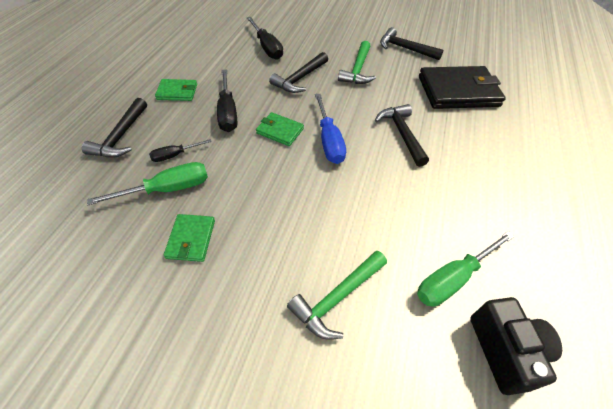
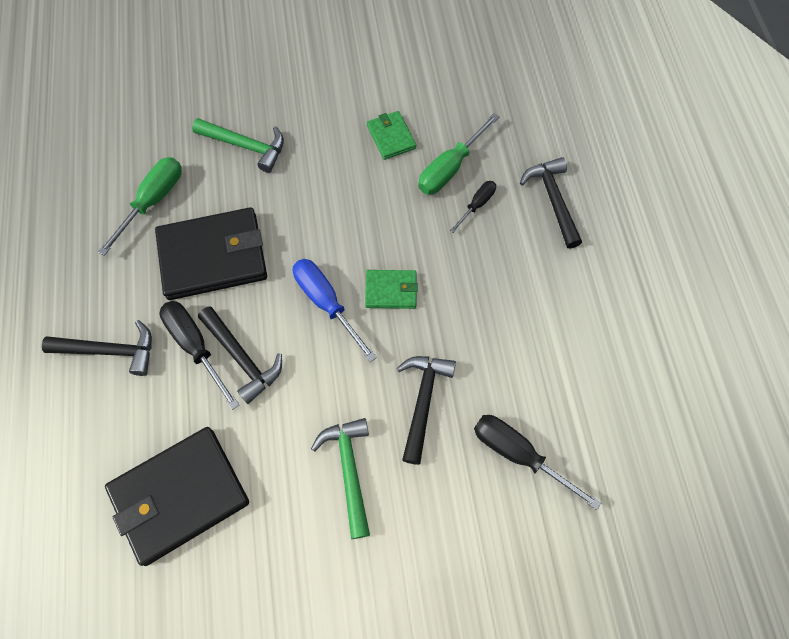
camera: 155 degrees right, 15 degrees up
(177, 92) = (558, 291): green wallet -> none
(228, 112) = (471, 289): black screwdriver -> black screwdriver (195, 346)
(337, 298) = (245, 146): green hammer -> green hammer turned 90 degrees clockwise
(404, 204) = (213, 256): none -> black wallet
(405, 49) = (292, 583): black hammer -> black hammer (110, 351)
(505, 351) = (107, 164): black camera -> none

